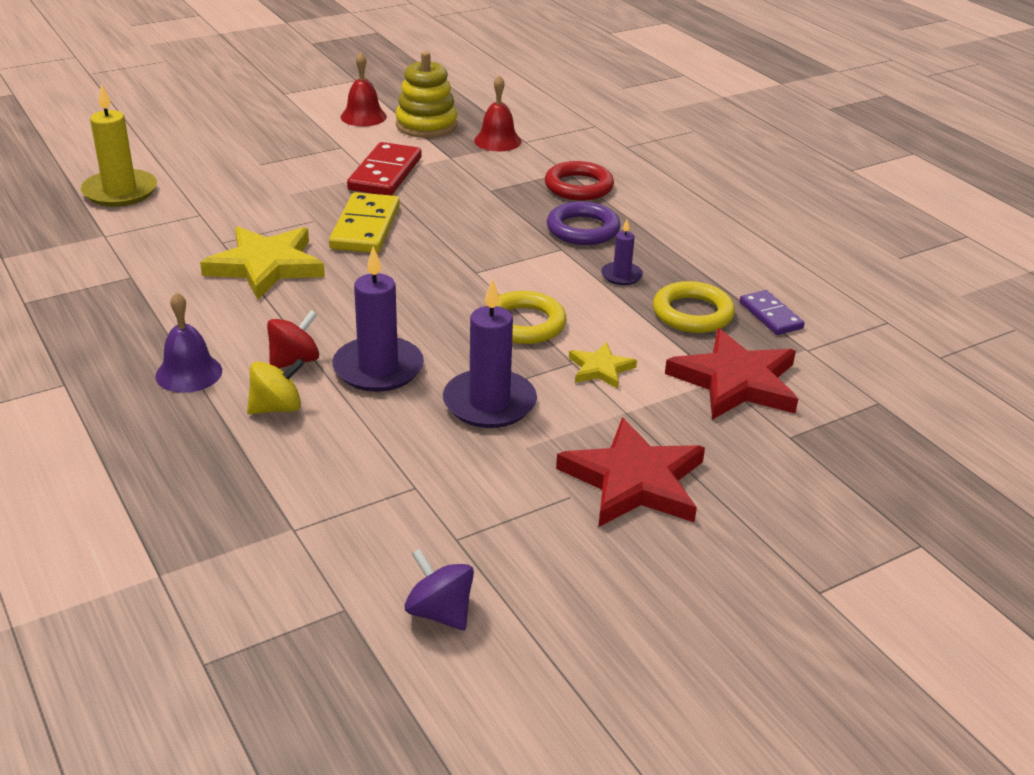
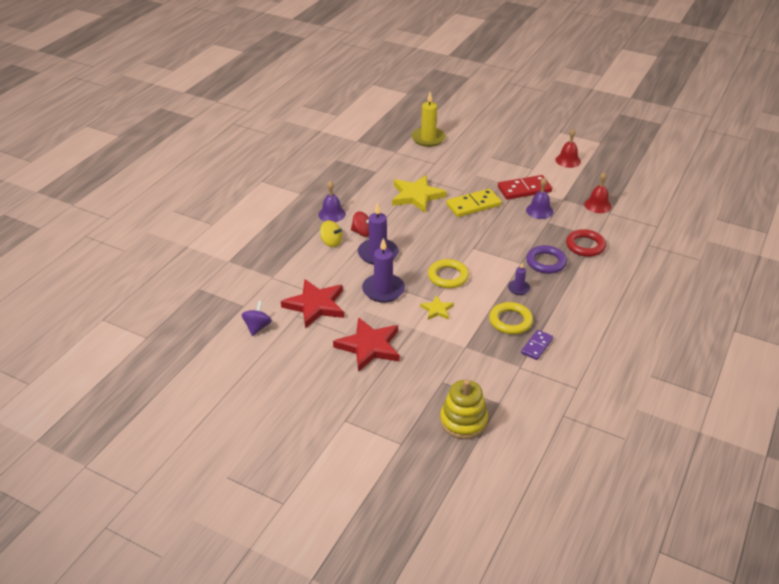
camera: 60 degrees right, 5 degrees up
(426, 125) = (584, 180): yellow stacking toy -> yellow stacking toy (463, 421)
(453, 184) = (539, 211): none -> purple bell
(735, 381) = (468, 352): red star -> red star (315, 305)

